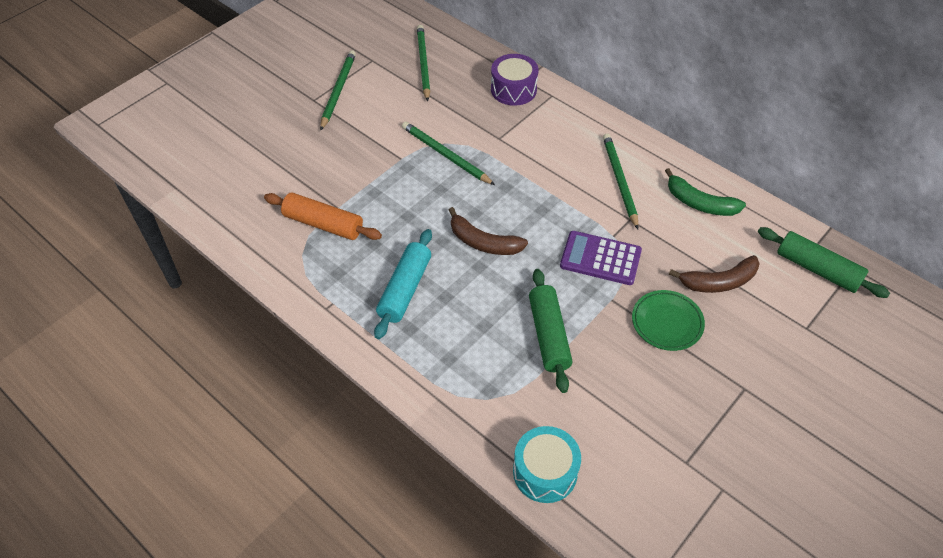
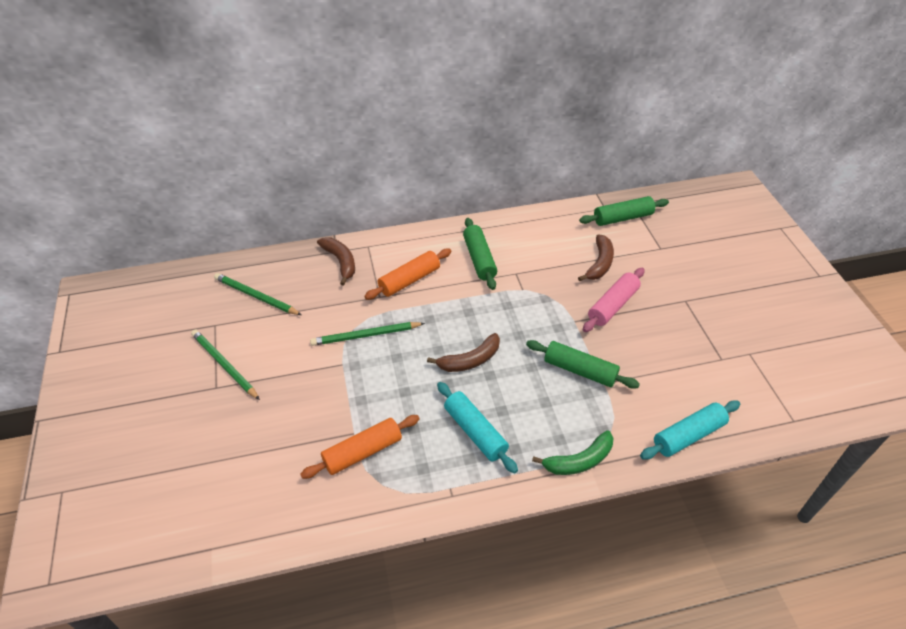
camera: 55 degrees left, 5 degrees down
(513, 89) = (340, 262): purple drum -> brown banana
(539, 146) = (409, 280): none -> orange rolling pin
(545, 472) = (688, 435): turquoise drum -> turquoise rolling pin
(600, 258) = (536, 307): purple calculator -> none
(619, 181) = (479, 259): green pencil -> green rolling pin
(667, 323) = (613, 306): green plate -> pink rolling pin
(699, 203) = (531, 234): green banana -> green banana (579, 461)

